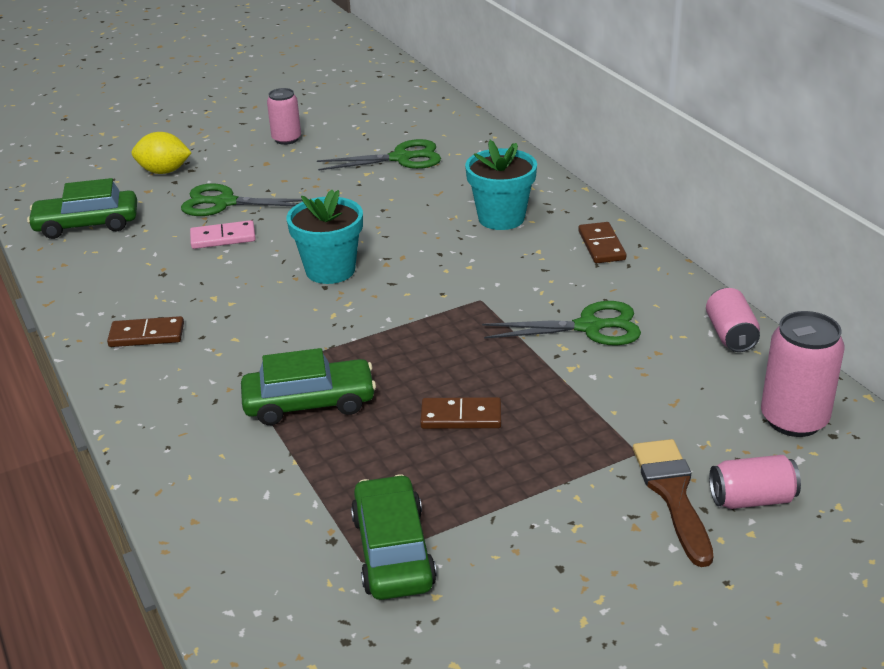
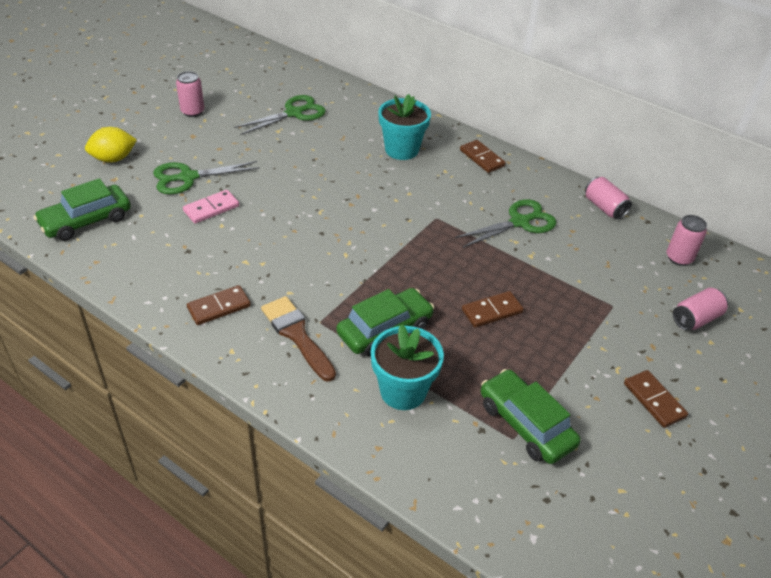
camera: 30 degrees left, 10 degrees up
(330, 270) = (315, 218): turquoise flower pot -> turquoise flower pot (403, 391)
(596, 577) = (654, 400): none -> brown domino
(672, 494) = (653, 329): brown brush -> brown brush (297, 335)
(794, 420) = (679, 258): pink can -> pink can, size x0.65

